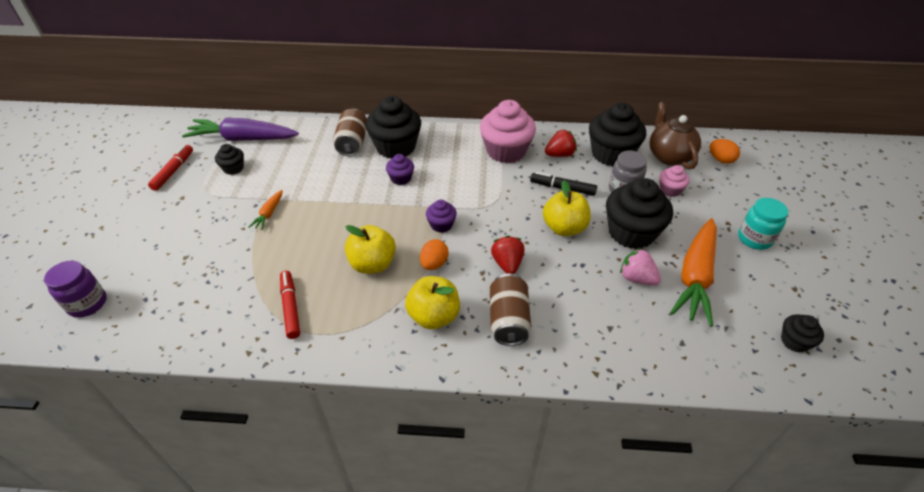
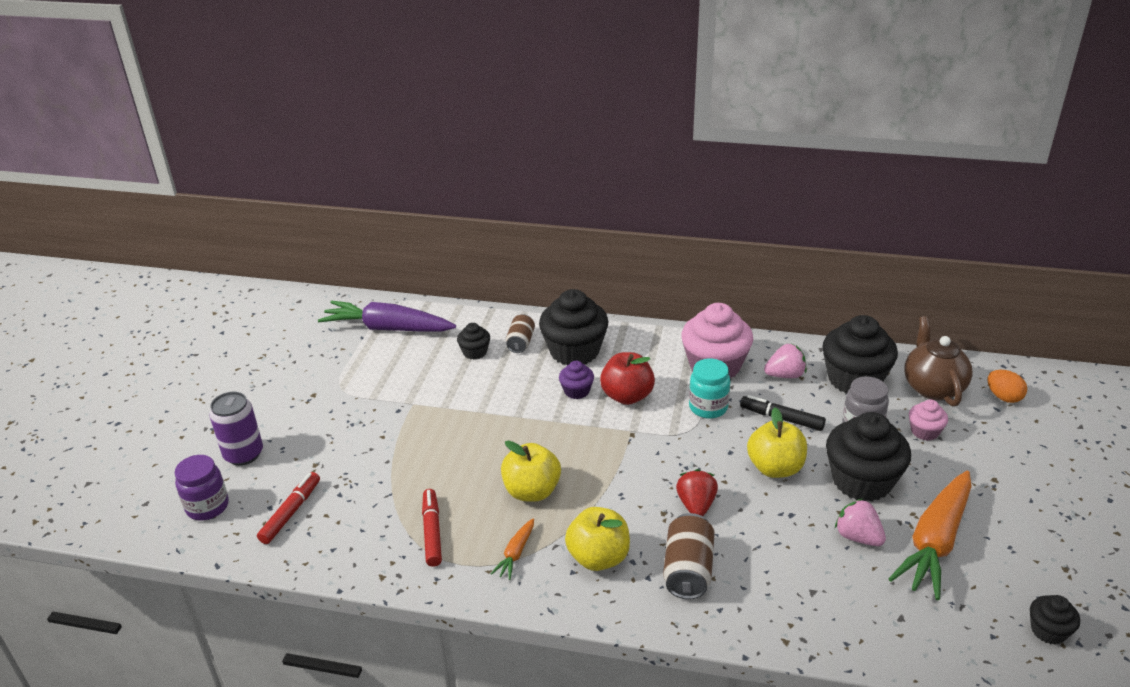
camera: 10 degrees right, 10 degrees down
(121, 254) = (244, 454): none -> purple can
(173, 171) = (304, 362): red marker -> red marker (291, 512)
(233, 168) = (374, 364): black cupcake -> black cupcake (475, 352)
(269, 213) = (414, 422): orange carrot -> orange carrot (516, 553)
(352, 143) = (520, 342): brown can -> brown can, size x0.66
(434, 264) = (606, 497): orange egg -> none
(441, 180) = (627, 396): none -> red apple
(441, 225) = (620, 452): purple cupcake -> none
(560, 154) = (785, 375): red strawberry -> pink strawberry
(754, 239) = (1025, 502): turquoise jar -> turquoise jar (708, 407)

